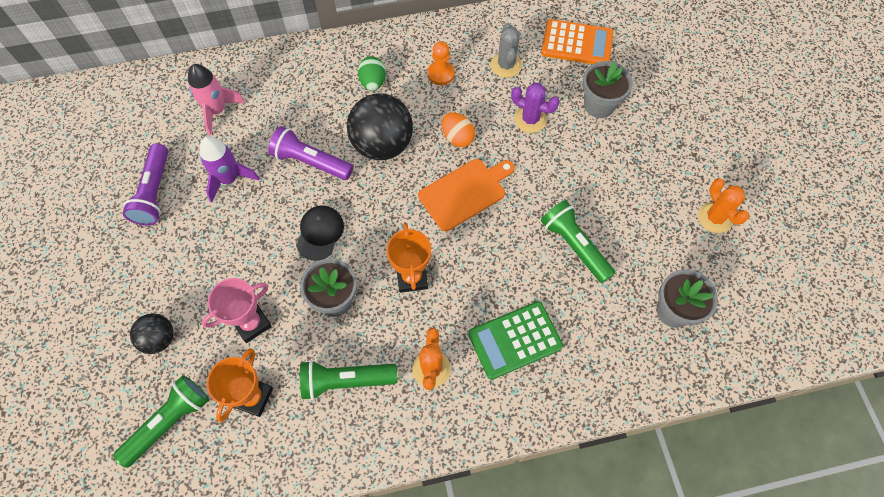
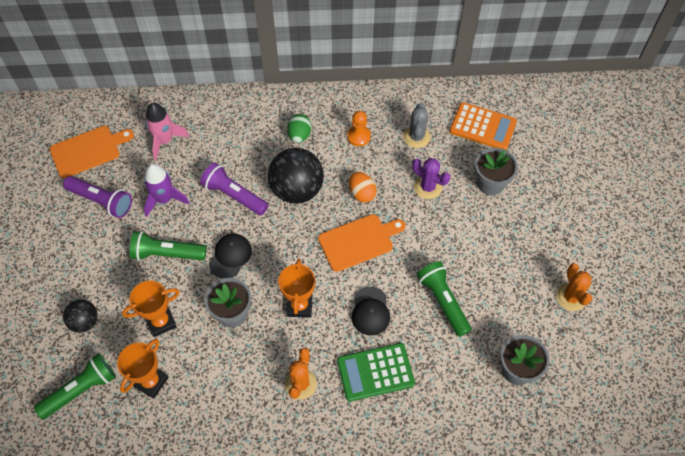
camera: 10 degrees right, 5 degrees down
(127, 136) = (88, 151): none -> orange cutting board
(154, 192) = (101, 201): purple flashlight -> purple flashlight turned 75 degrees counterclockwise
(252, 323) = (161, 322): pink trophy -> orange trophy
(346, 381) = (228, 381): green flashlight -> green flashlight (167, 253)
(494, 270) = (370, 311): none -> black cap

